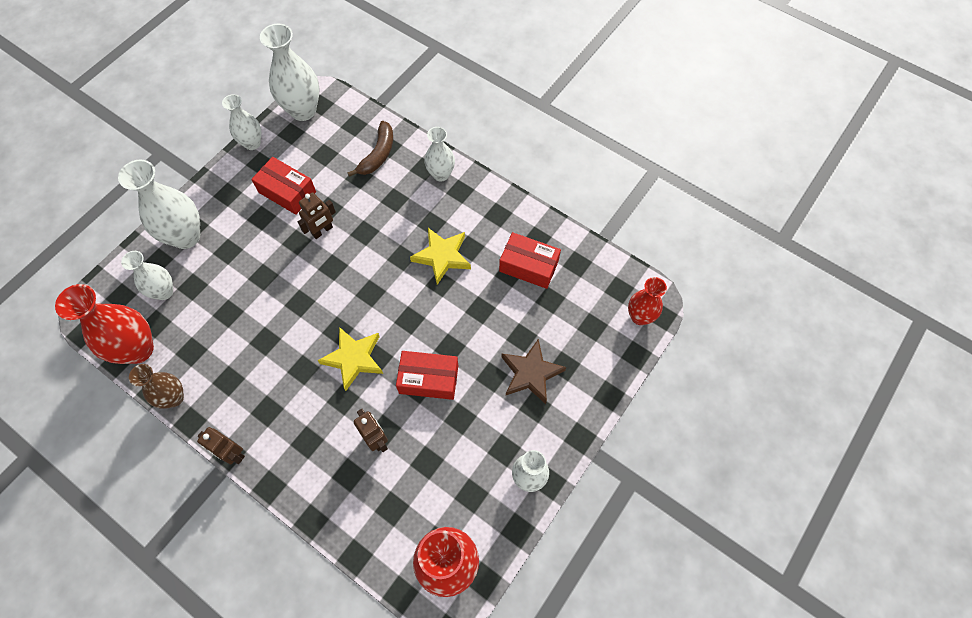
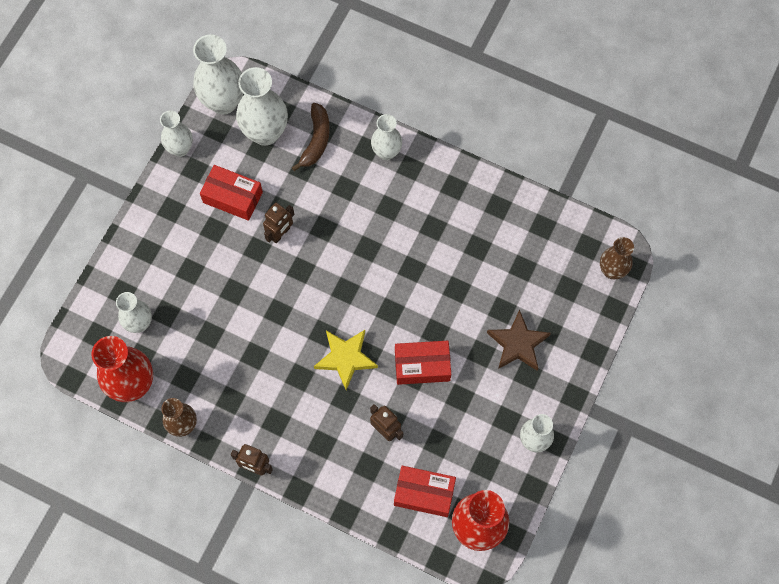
camera: 10 degrees left, 5 degrees up
(186, 236) = (143, 262): white vase -> white vase (265, 133)
(442, 256) = (407, 241): yellow star -> none
(528, 266) = (495, 237): red box -> red box (424, 493)
(640, 317) = (612, 271): red vase -> brown vase

